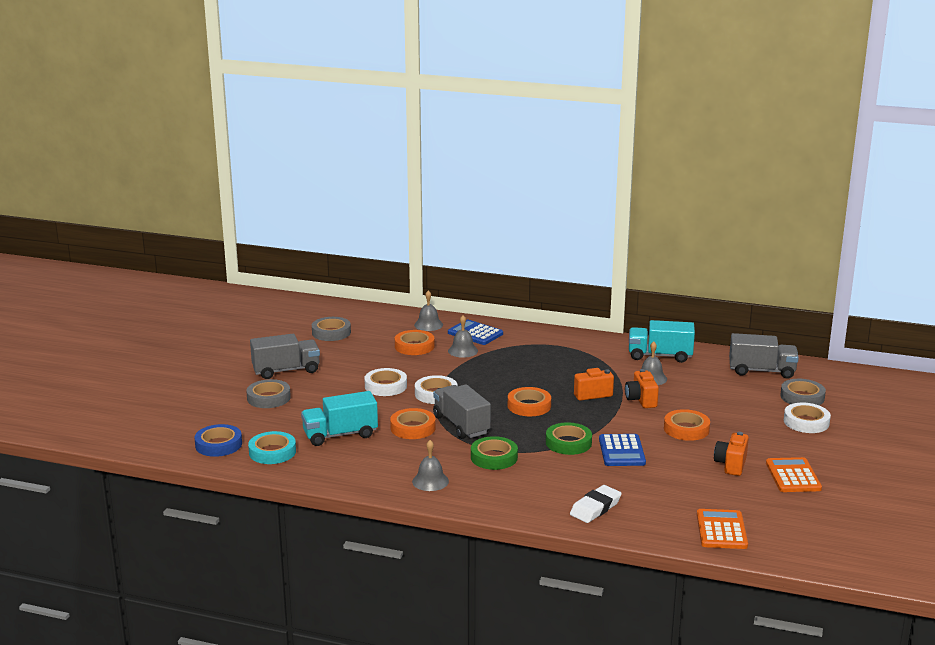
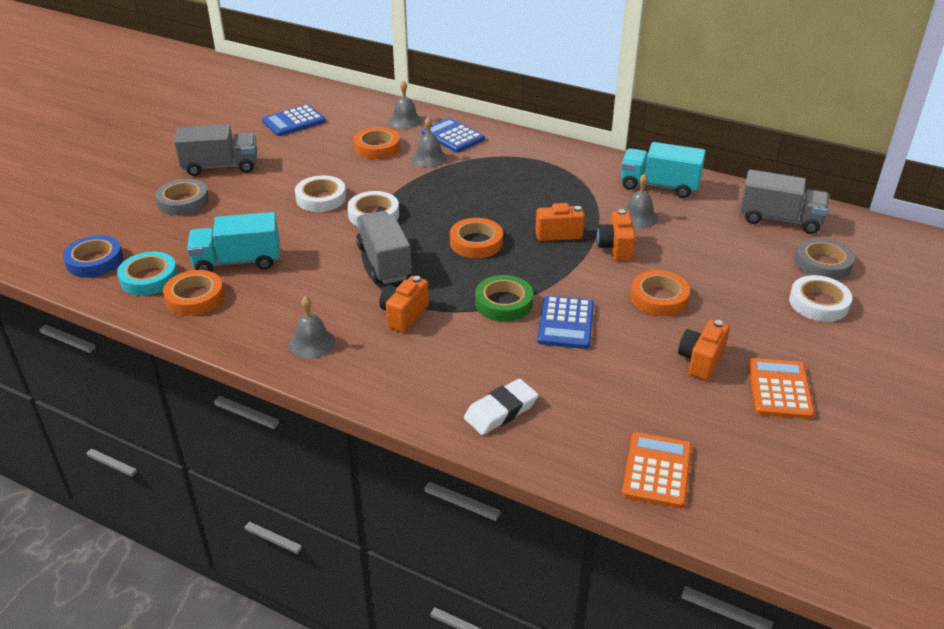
camera: 10 degrees right, 15 degrees up
(331, 332) = (294, 121): grey tape -> blue calculator
(413, 428) = (326, 260): orange tape -> orange tape (195, 297)
(494, 457) = (404, 315): green tape -> orange camera

